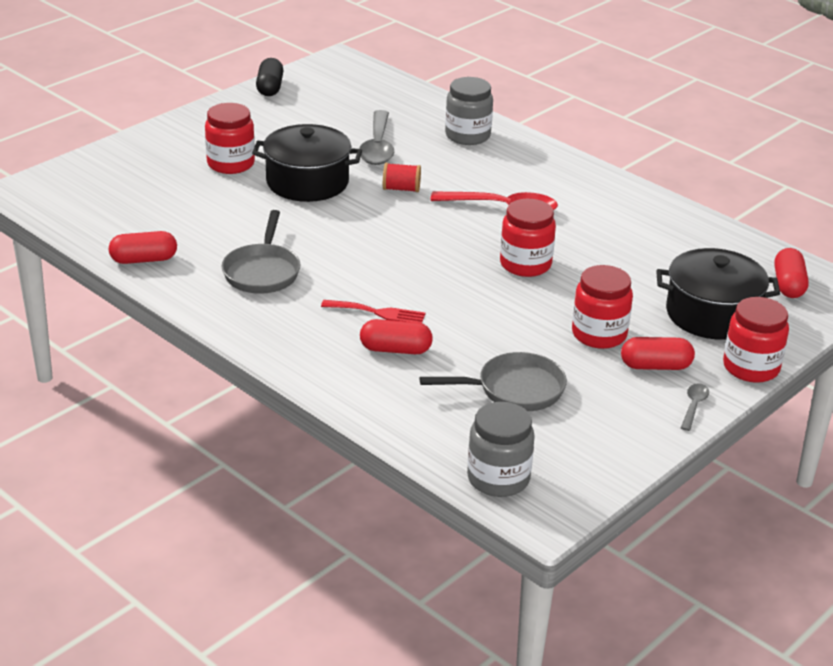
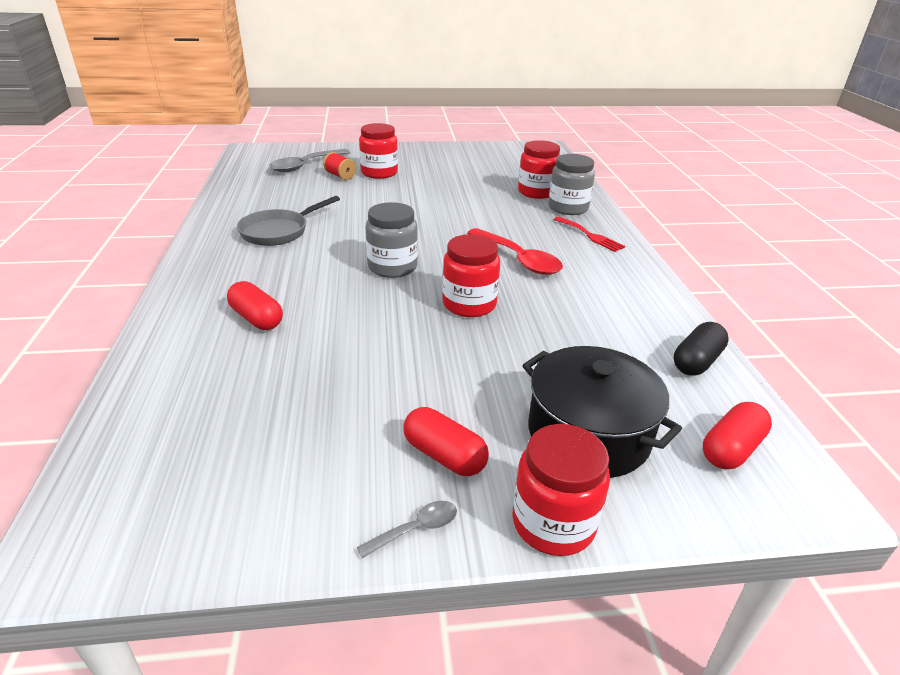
camera: 40 degrees right, 0 degrees up
(144, 259) = (231, 199): red capsule -> none
(270, 88) = (475, 147): black capsule -> black capsule (696, 361)
(307, 182) = (406, 196): black pot -> none
(377, 147) = (489, 194): grey spoon -> grey spoon (305, 165)
(378, 313) = (296, 287): red fork -> red fork (590, 235)
(401, 189) = (461, 221): red spool -> red spool (340, 176)
(498, 478) = (107, 479): grey jar -> grey jar (392, 267)
(514, 390) = (279, 401): grey pan -> none
(599, 334) = (438, 392): red jar -> red jar (536, 192)

